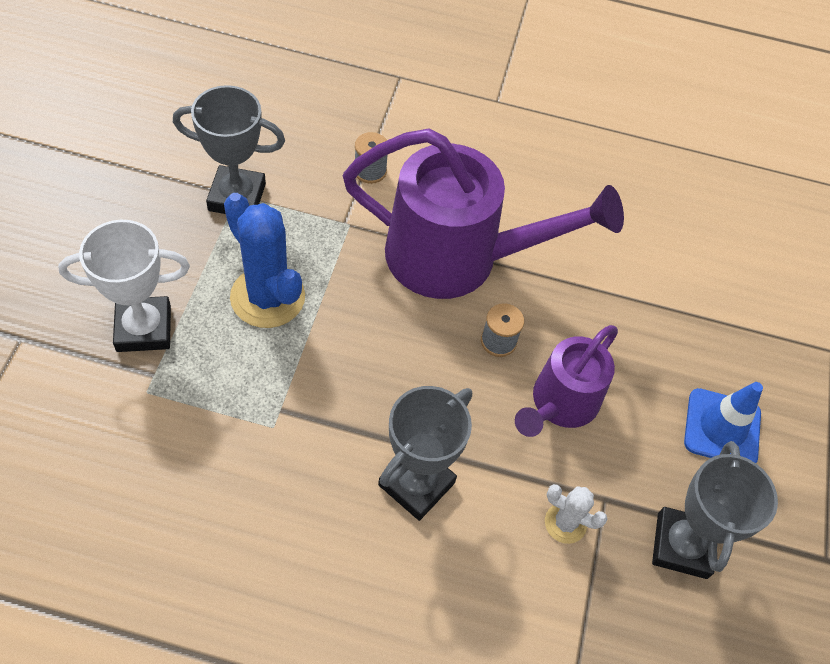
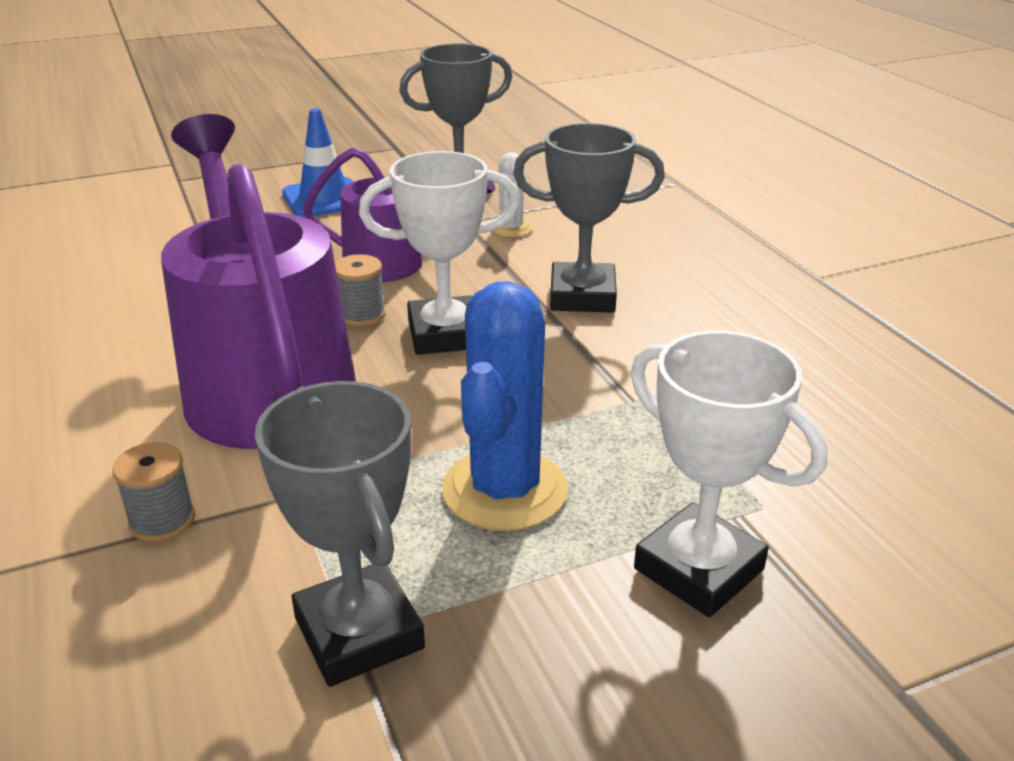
camera: 120 degrees left, 25 degrees down
(435, 369) = (445, 334): none -> white trophy

